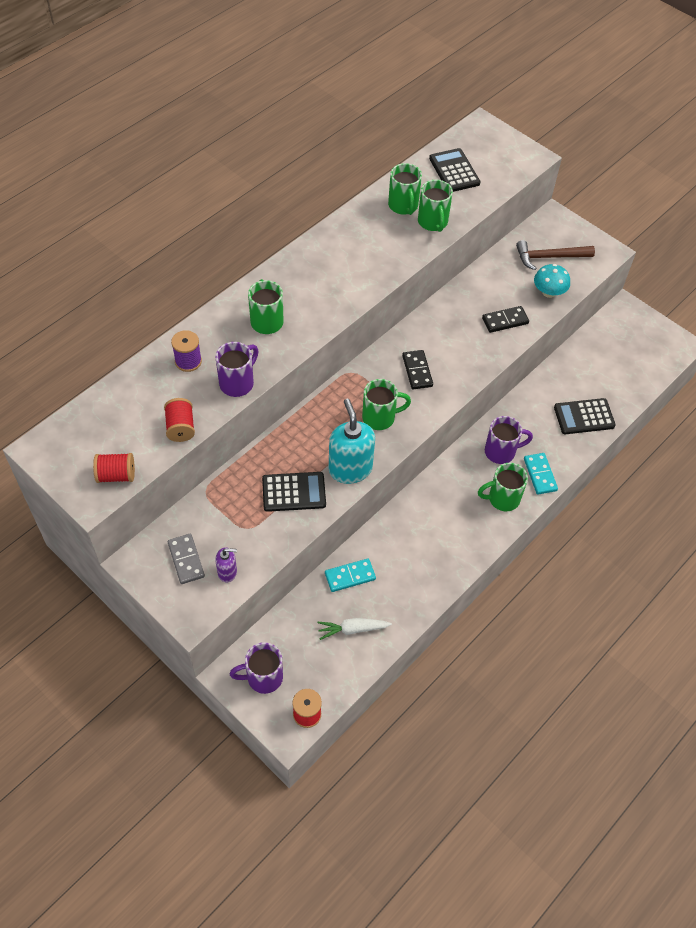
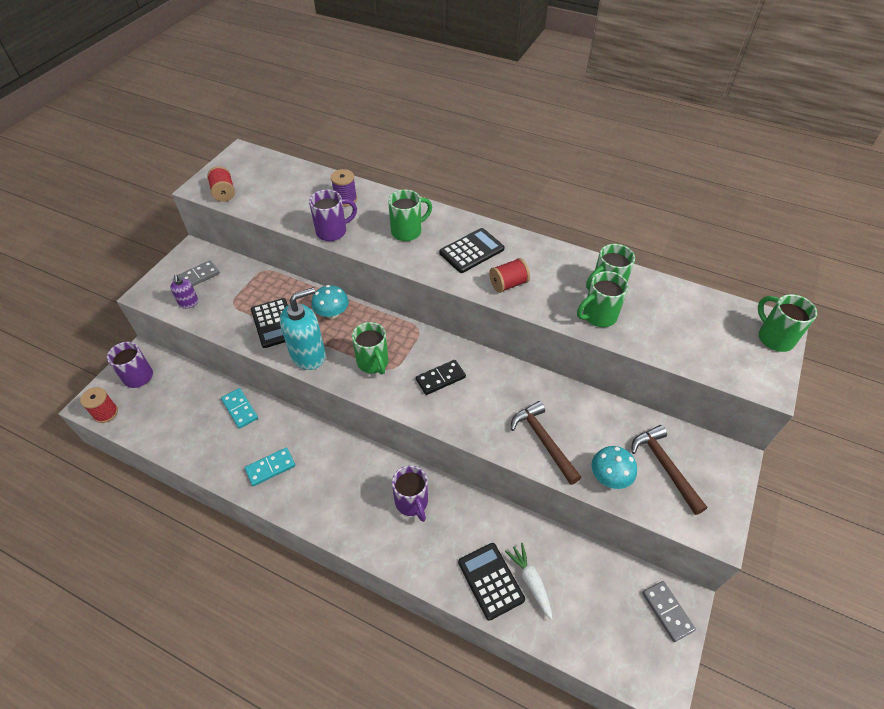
camera: 75 degrees right, 5 degrees down
(180, 427) = (277, 212): red spool -> red spool (508, 284)
(237, 383) = (332, 231): purple mug -> purple mug turned 45 degrees counterclockwise
(300, 438) = (332, 313): none -> turquoise mushroom
(352, 629) = (187, 424): white carrot -> white carrot (530, 581)
(454, 171) = (687, 317): black calculator -> black calculator (471, 251)
(502, 499) = (353, 516): green mug -> green mug (774, 338)
(505, 321) = (543, 441): black domino -> brown hammer
(540, 474) = (394, 548): turquoise domino -> turquoise domino (270, 468)
(631, 320) = (667, 611): none -> grey domino

